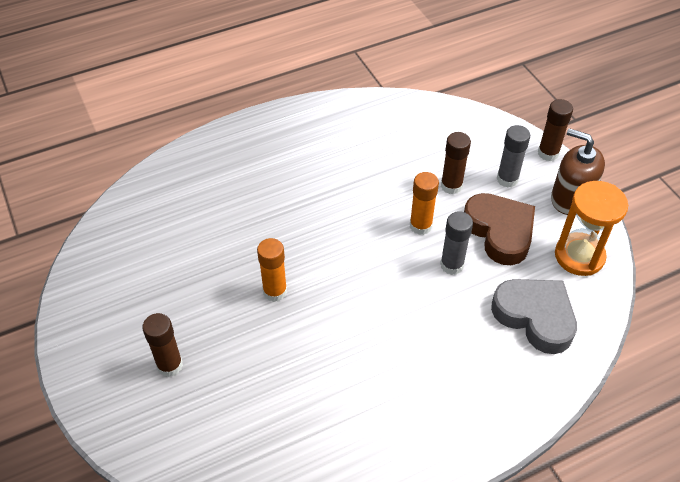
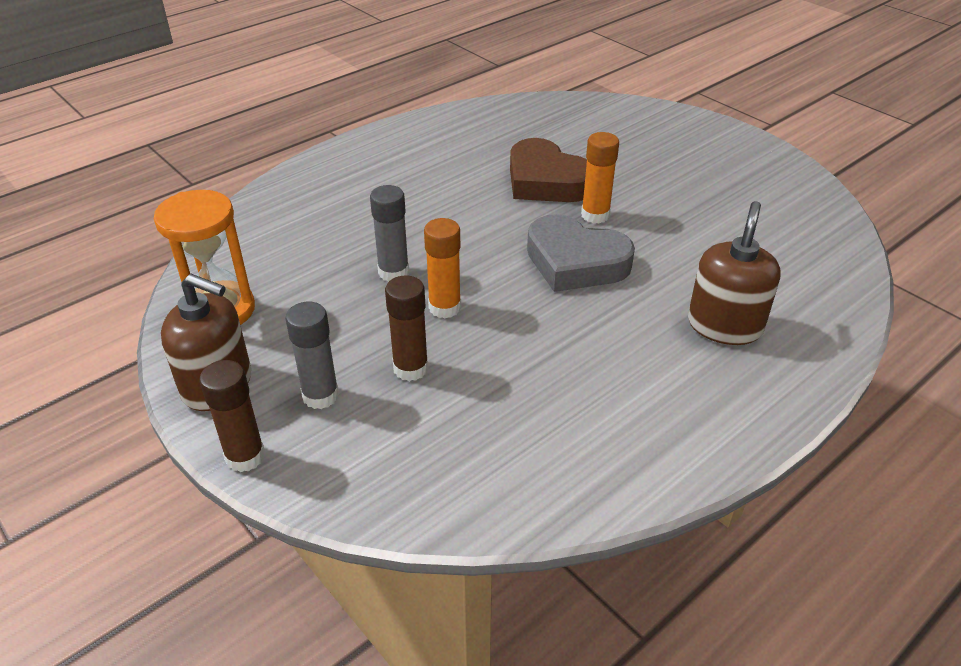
camera: 165 degrees right, 10 degrees down
(170, 365) = (658, 151): brown glue stick -> none
(245, 175) = (724, 326): none -> brown soap dispenser
(500, 232) = (331, 320): brown heart -> brown heart (546, 181)
(535, 317) = (287, 241): grey heart -> grey heart (575, 262)

